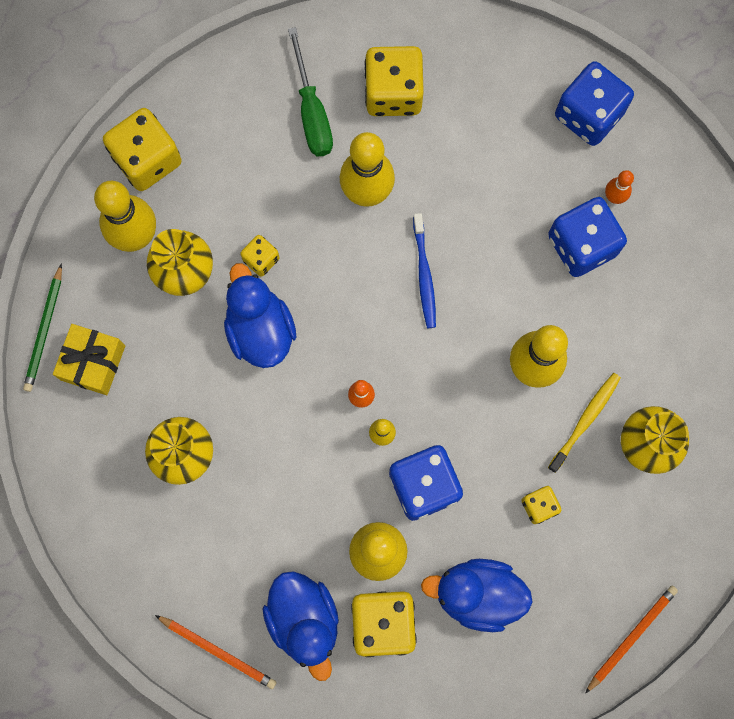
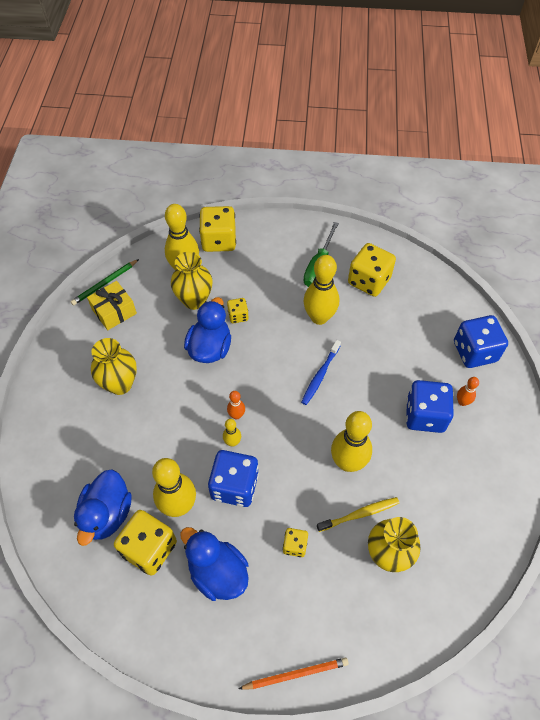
camera: 35 degrees right, 20 degrees down
(218, 651) = (47, 497): orange pencil -> none

